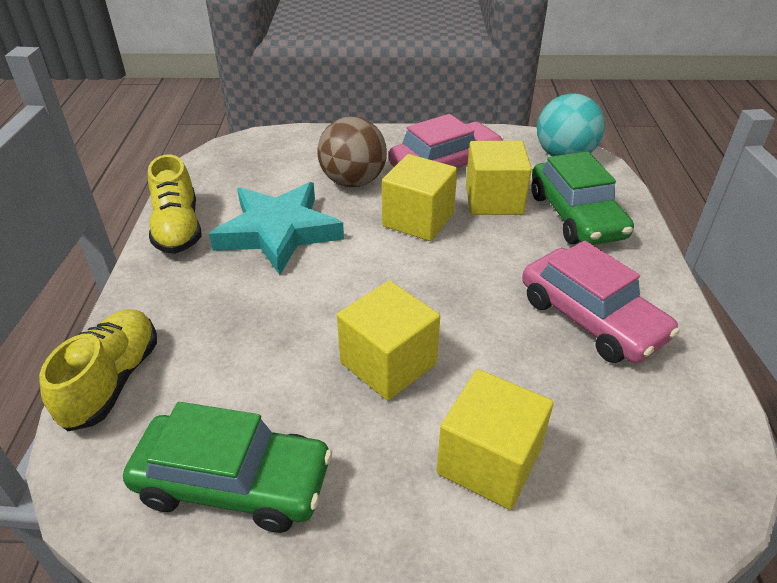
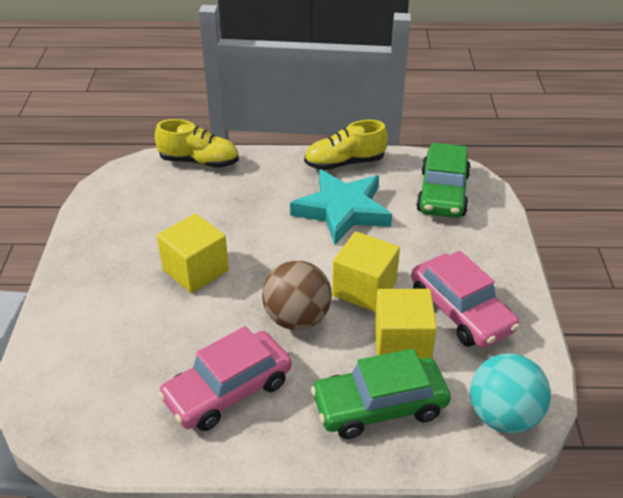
camera: 90 degrees right, 0 degrees up
(233, 483) = (119, 213): green car -> green car (442, 193)
(353, 181) = (421, 248): brown ball -> brown ball (297, 318)
(489, 461) = (106, 314): yellow cube -> none

